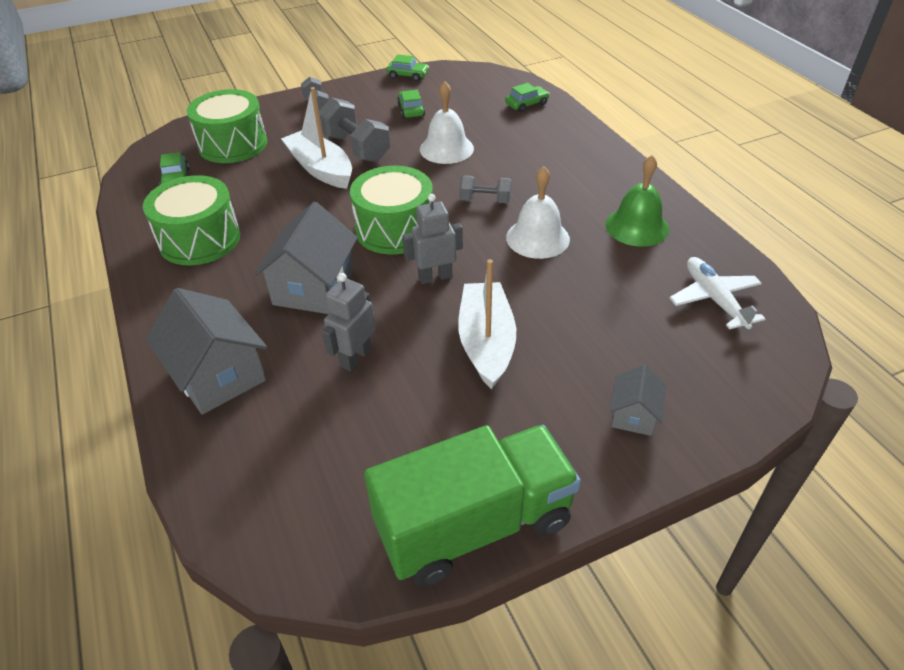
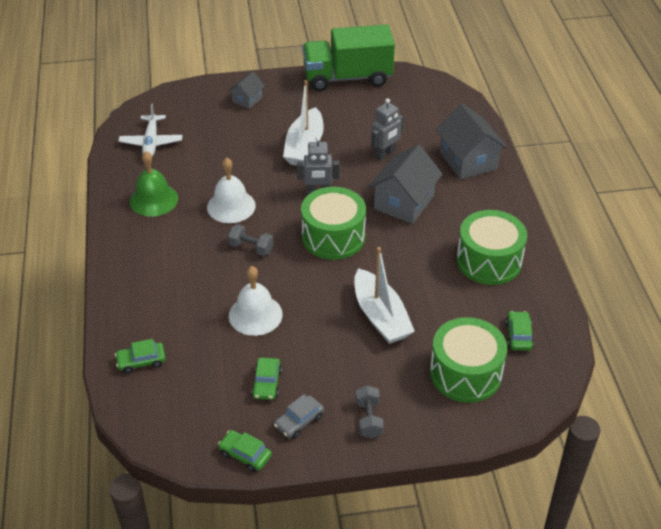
camera: 165 degrees left, 0 degrees up
(356, 148) = (341, 337): grey dumbbell -> none
(374, 96) = (299, 421): none -> grey car

